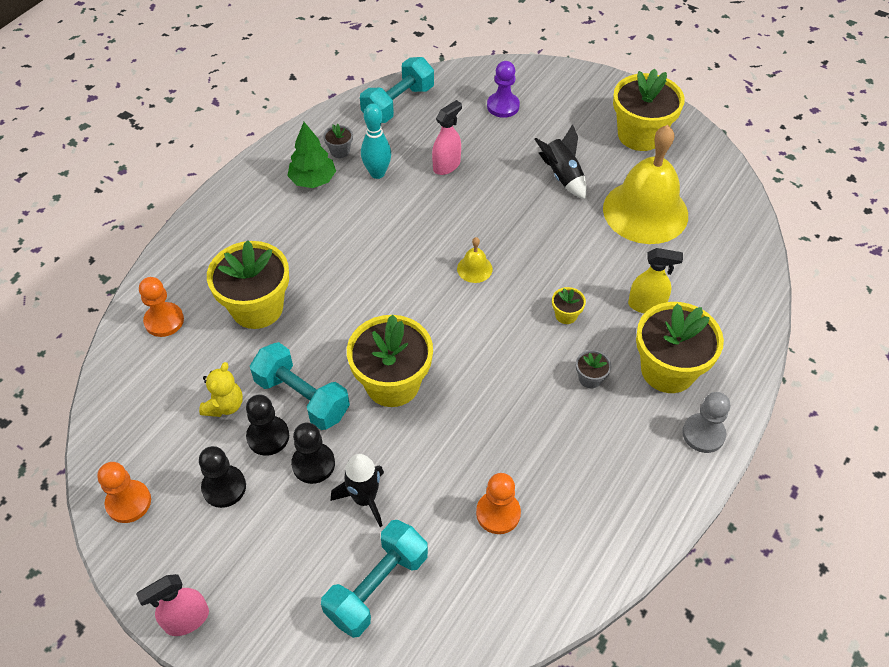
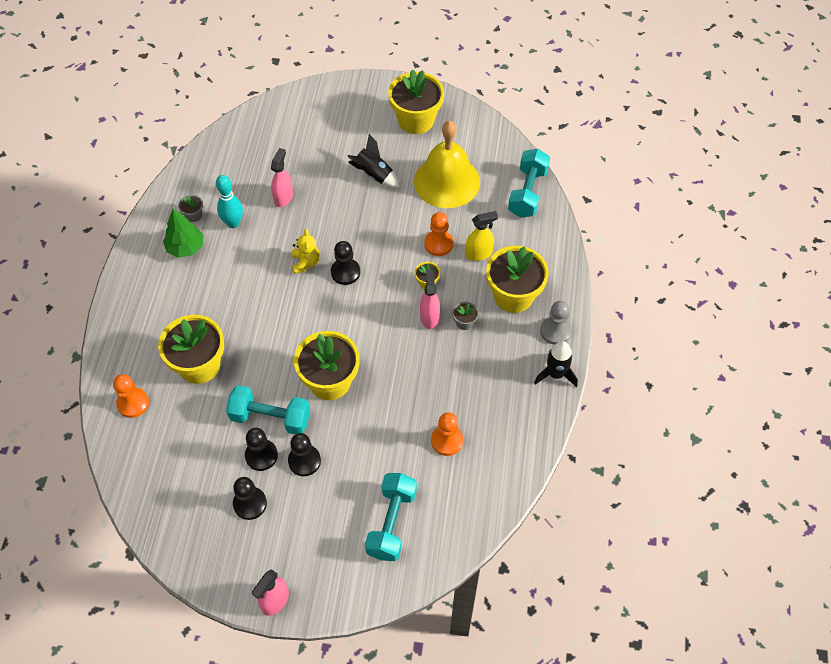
camera: 25 degrees left, 5 degrees up
(128, 502) = (187, 543): orange pawn -> orange pawn (438, 244)
(225, 405) = (217, 447): yellow teddy bear -> yellow teddy bear (306, 263)
(364, 499) = (353, 469): black rocket -> black rocket (555, 374)
(398, 104) = (219, 158): turquoise dumbbell -> turquoise dumbbell (527, 192)
(474, 269) = (345, 272): yellow bell -> black pawn
(503, 106) = (302, 131): purple pawn -> none
(549, 356) = (429, 317): none -> pink spray bottle

